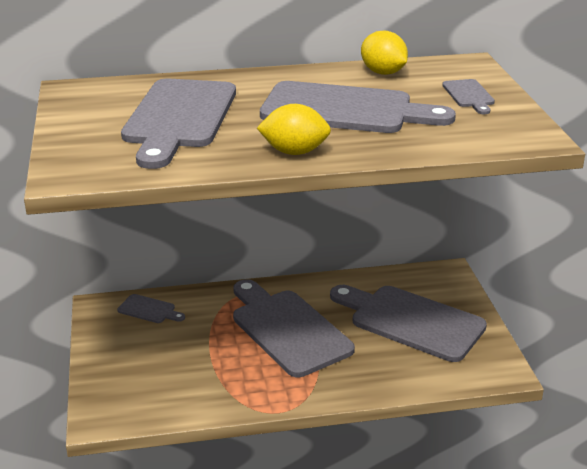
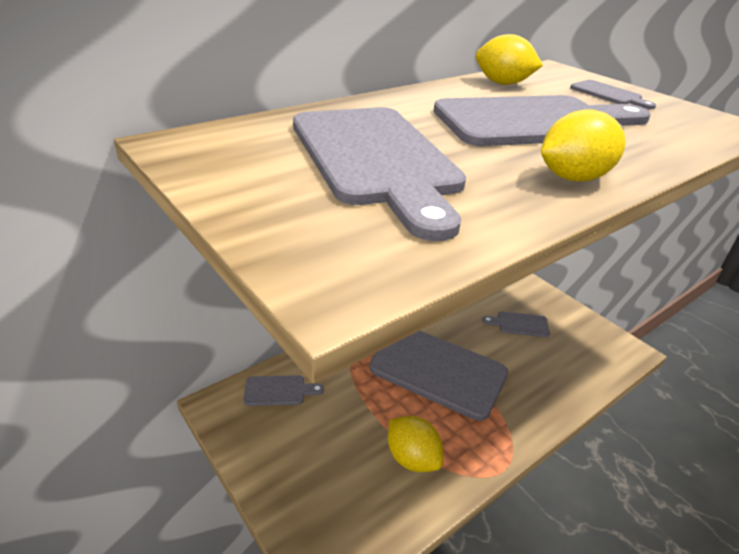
camera: 30 degrees left, 5 degrees up
(213, 381) = (412, 458): none -> yellow lemon
(411, 321) = (519, 324): grey cutting board -> grey cutting board, size x0.44

